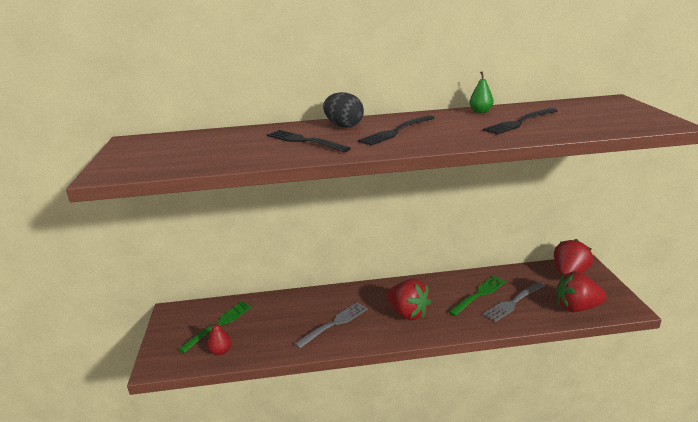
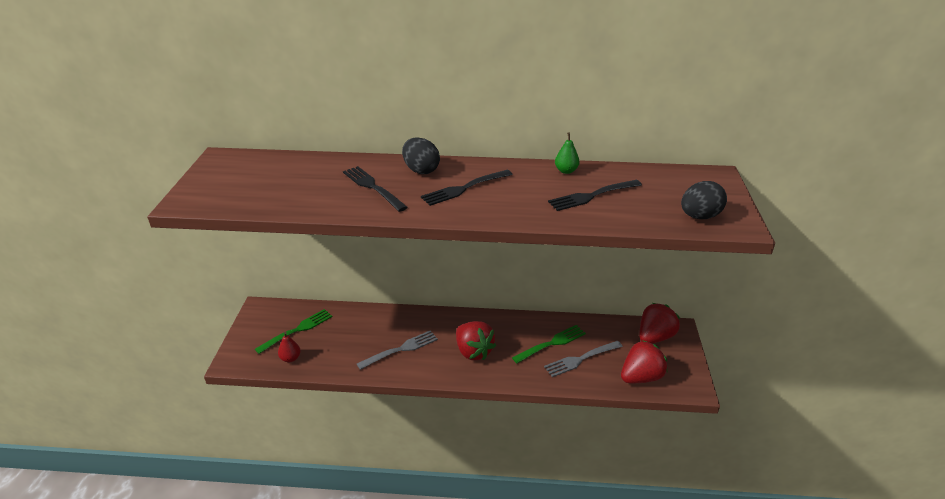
camera: 10 degrees right, 10 degrees up
(576, 308) = (641, 377): red strawberry -> red strawberry turned 135 degrees clockwise
(628, 123) = (699, 216): none -> black egg

